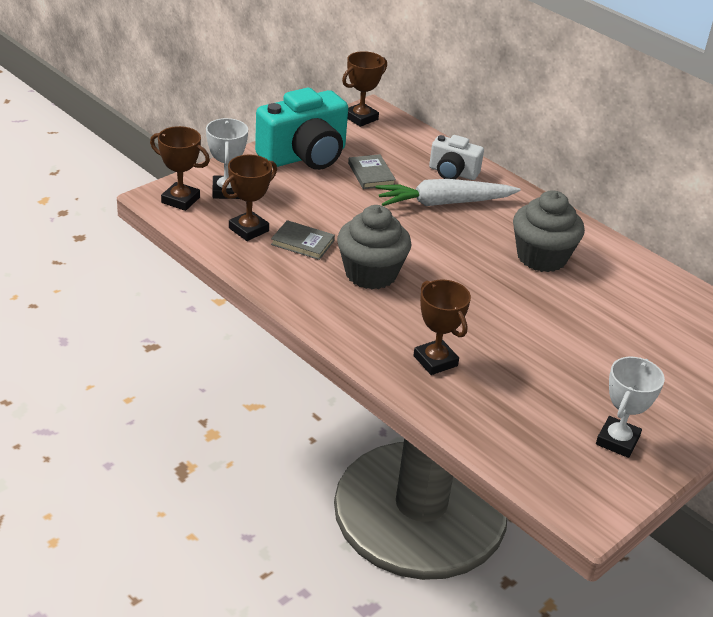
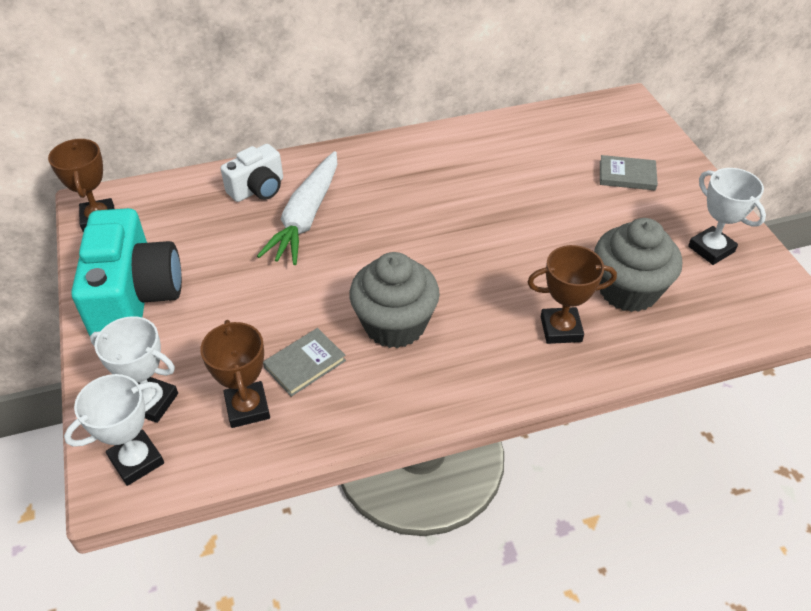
camera: 60 degrees left, 10 degrees up
(180, 200) = (136, 460): brown trophy -> white trophy
(371, 174) = (214, 253): grey book -> grey book (627, 175)
(541, 257) = (435, 186): grey cupcake -> grey cupcake (628, 290)

